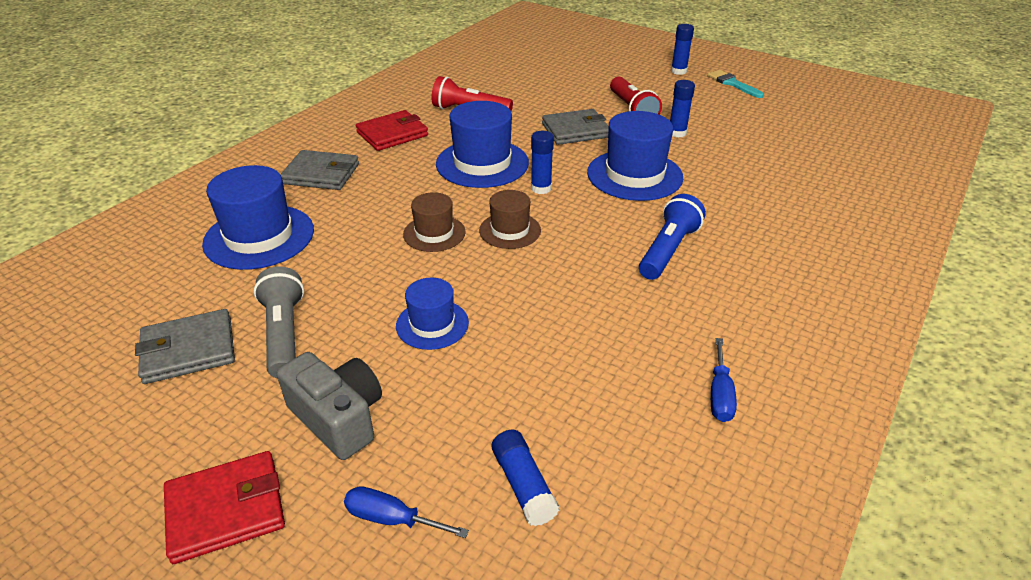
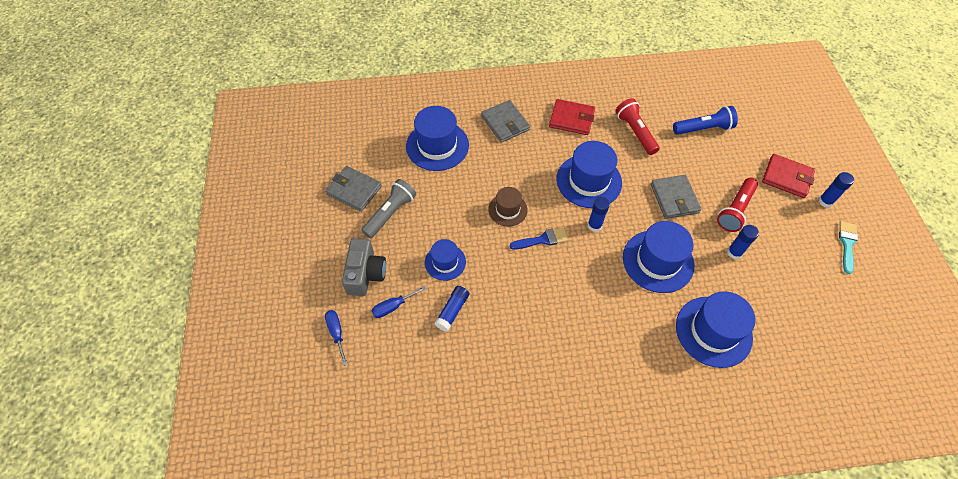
camera: 50 degrees right, 20 degrees up
(226, 509) = (299, 276): red wallet -> red wallet (787, 177)
(510, 230) = (542, 239): brown hat -> blue brush
(523, 485) = (387, 367): blue glue stick -> blue glue stick (452, 311)
(575, 130) = (674, 198): grey wallet -> grey wallet turned 45 degrees clockwise
(668, 250) = (599, 324): blue flashlight -> blue flashlight (703, 128)
(720, 395) = (505, 414): blue screwdriver -> blue screwdriver (393, 306)
(752, 187) = (713, 331): none -> blue hat

